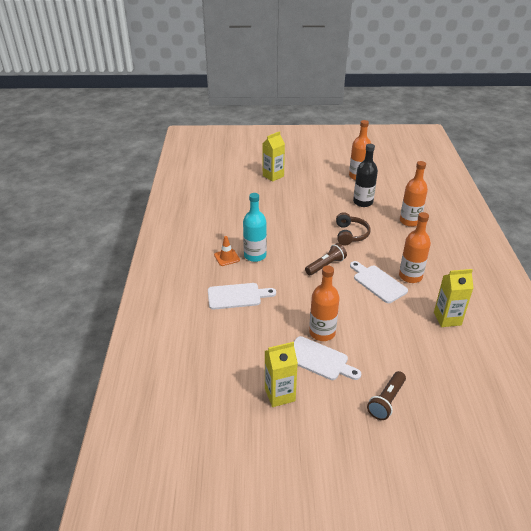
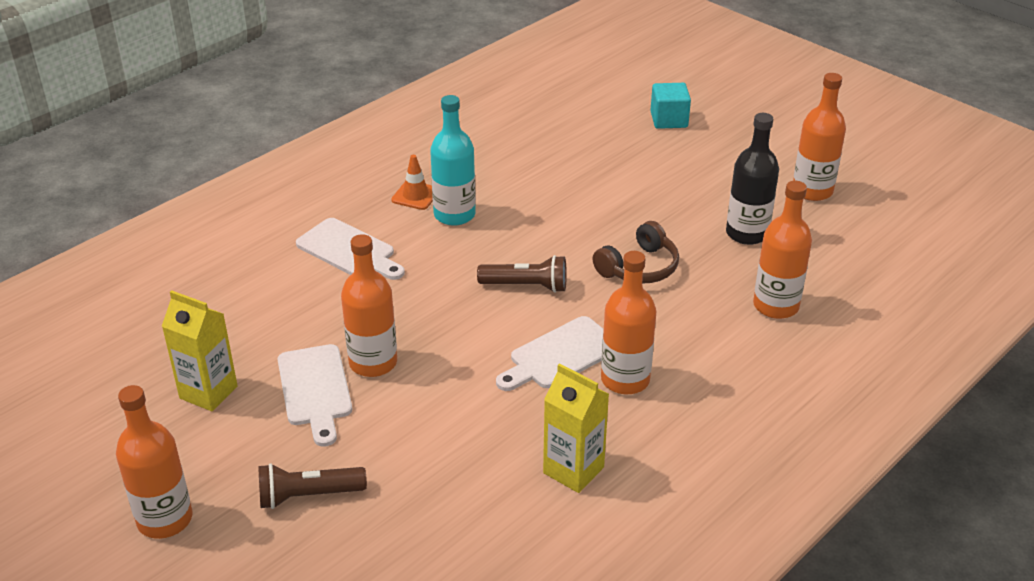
camera: 45 degrees right, 0 degrees up
(273, 176) = (669, 120): yellow carton -> turquoise cube
(353, 459) = (165, 519): none -> orange bottle
(378, 282) = (560, 355): white cutting board -> white cutting board turned 135 degrees counterclockwise

